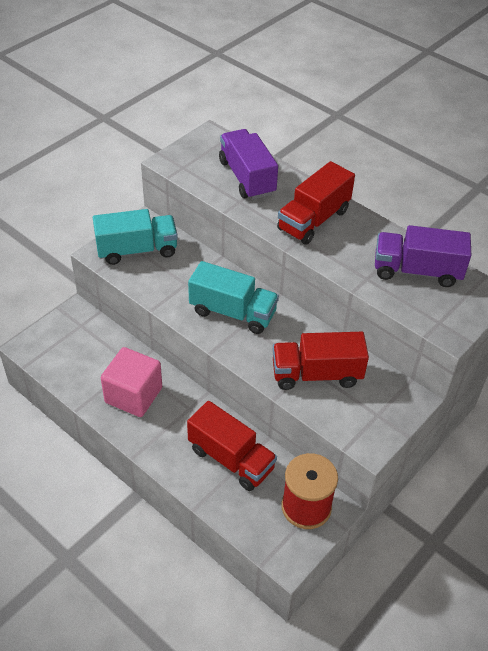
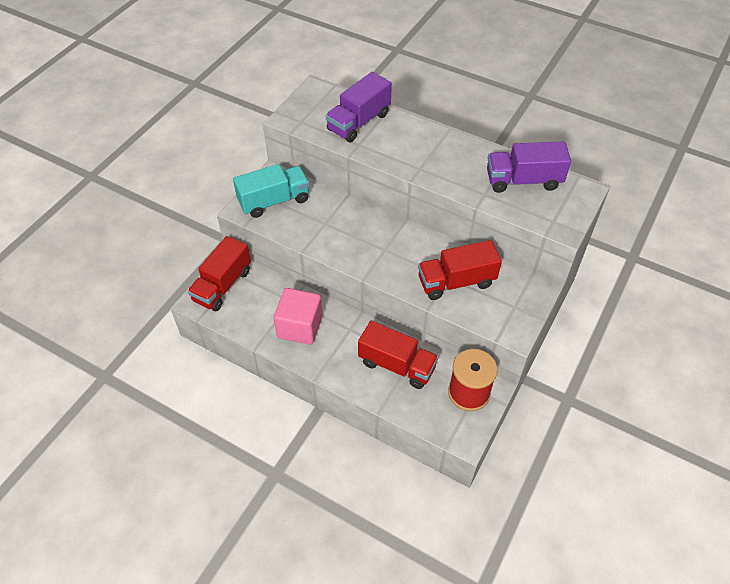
camera: 10 degrees left, 5 degrees up
(233, 312) = (372, 241): turquoise truck -> none
(247, 177) = (359, 122): purple truck -> purple truck turned 105 degrees counterclockwise
(313, 220) = (426, 150): red truck -> red truck (222, 285)

